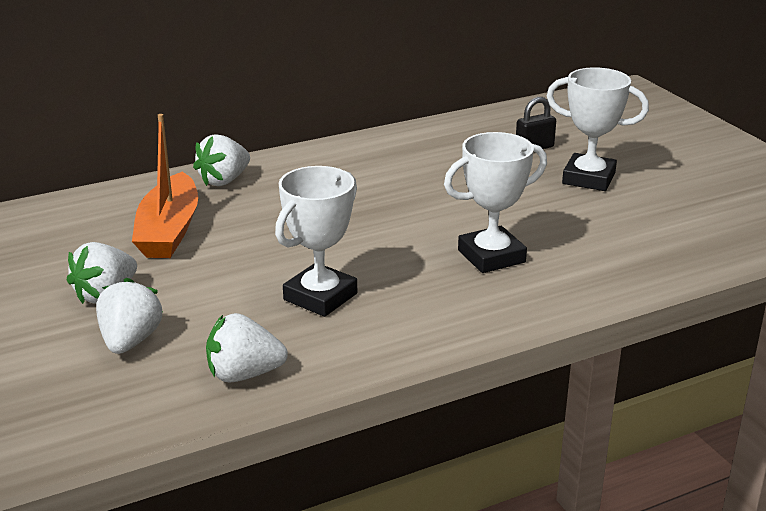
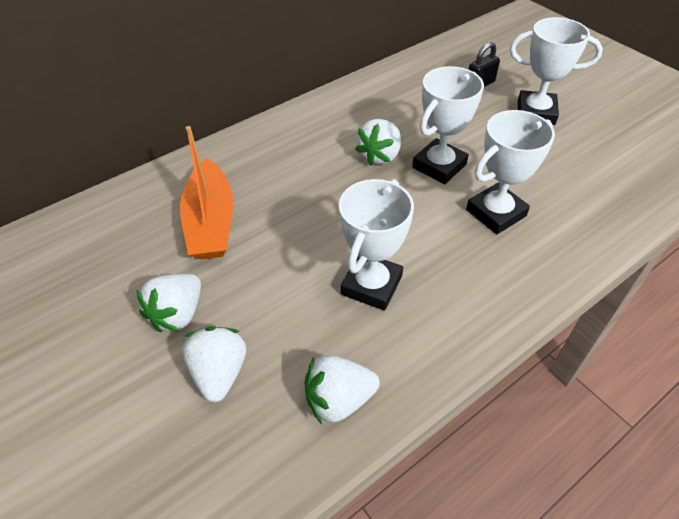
camera: 10 degrees left, 20 degrees up
(224, 180) = (240, 154): white strawberry -> white strawberry (380, 156)
(446, 212) = (439, 166): none -> white trophy

